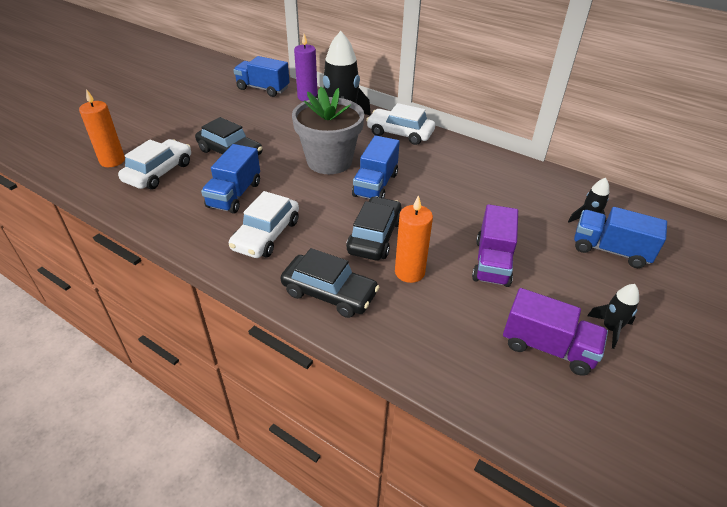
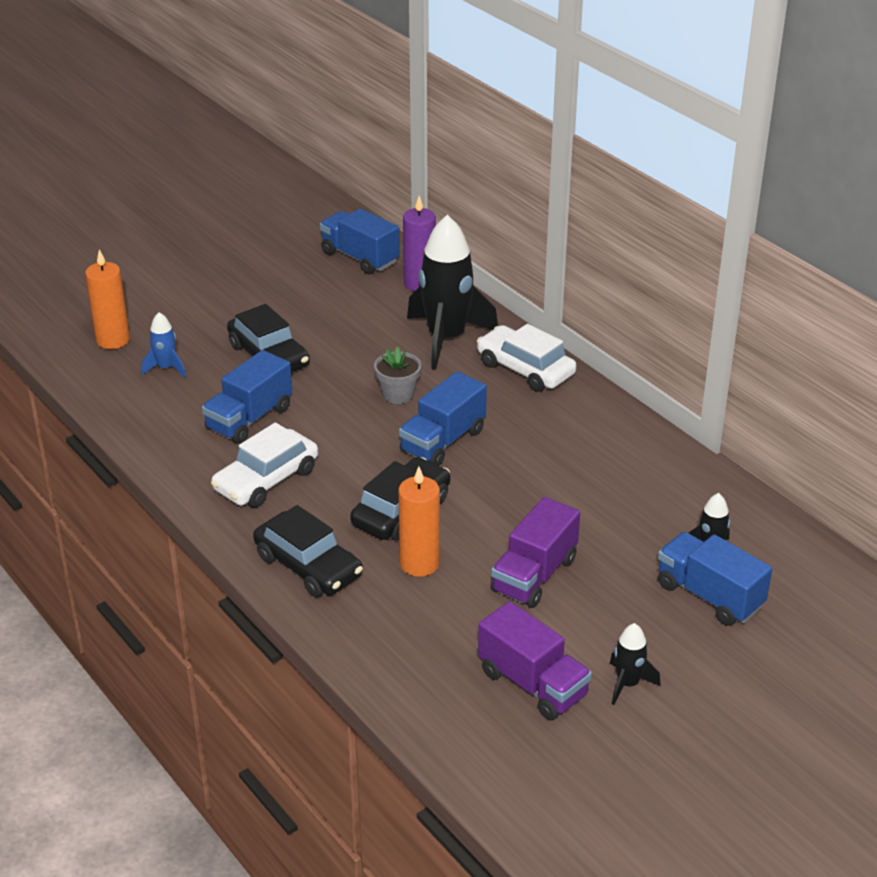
camera: 20 degrees right, 5 degrees down
(159, 172) = (166, 368): white car -> blue rocket
(329, 161) = (398, 394): grey flower pot -> grey flower pot, size x0.47

